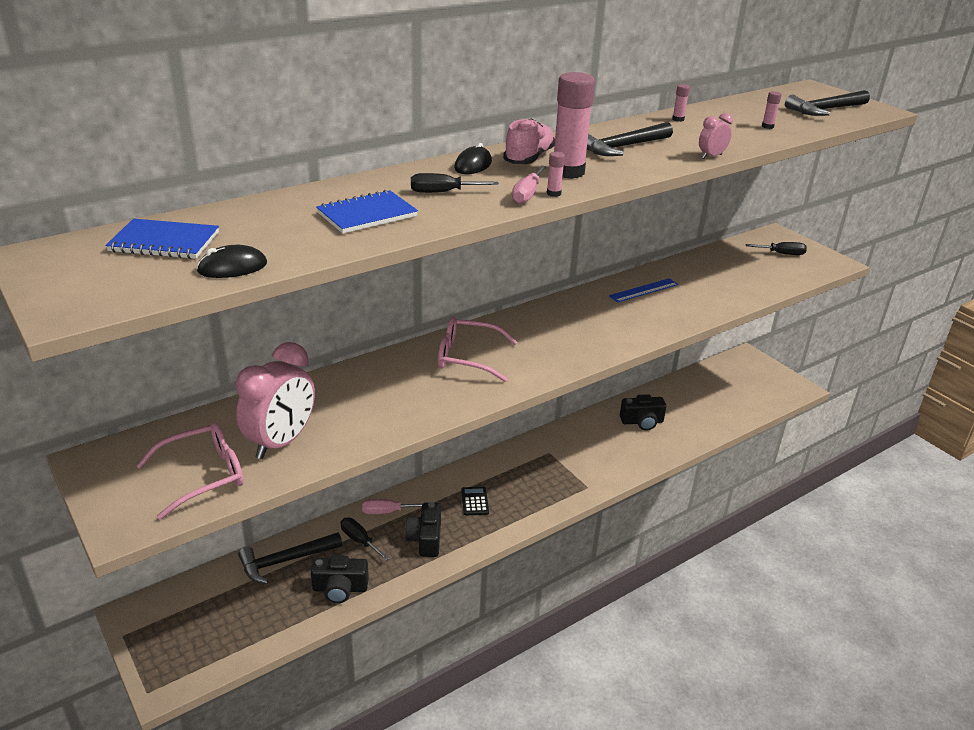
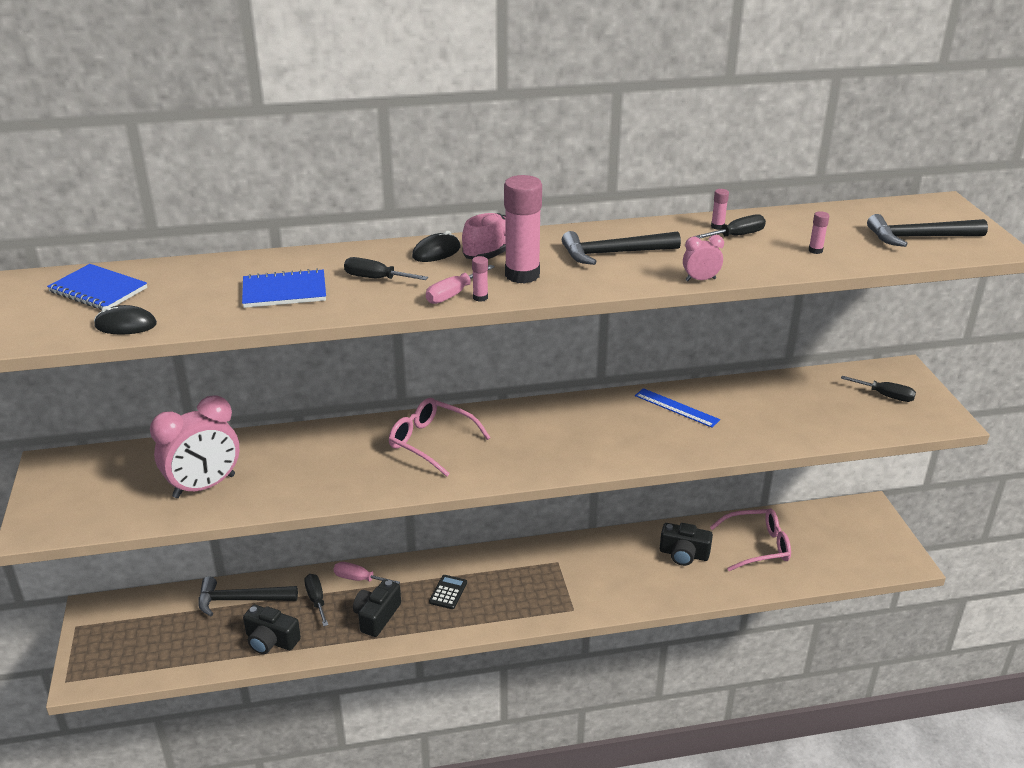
camera: 25 degrees right, 0 degrees up
(204, 475) = (123, 501): pink glasses -> pink glasses (758, 546)
(643, 290) = (676, 407): blue ruler -> blue ruler turned 45 degrees clockwise
(700, 124) = (737, 235): none -> black screwdriver

